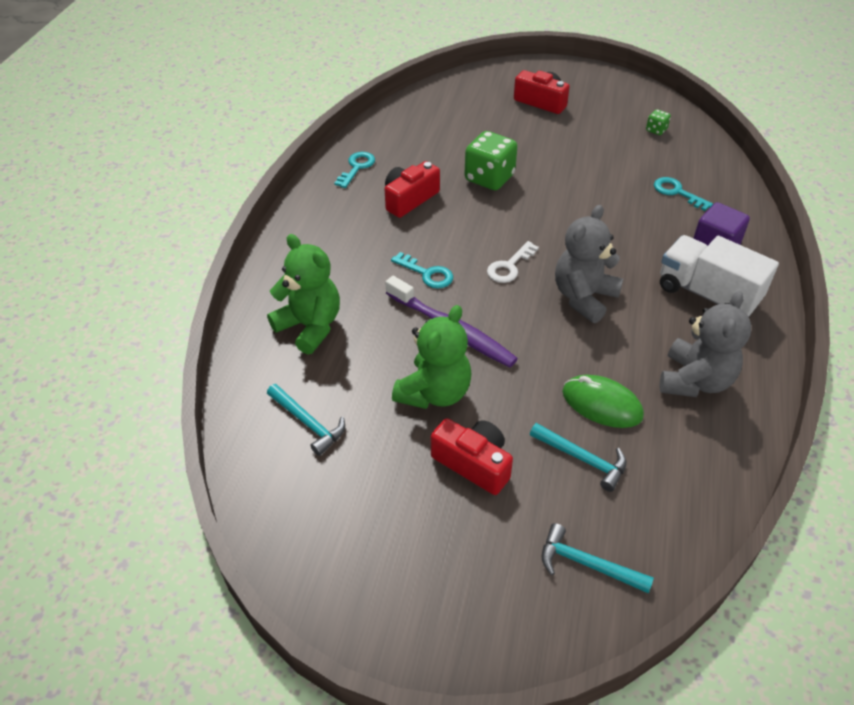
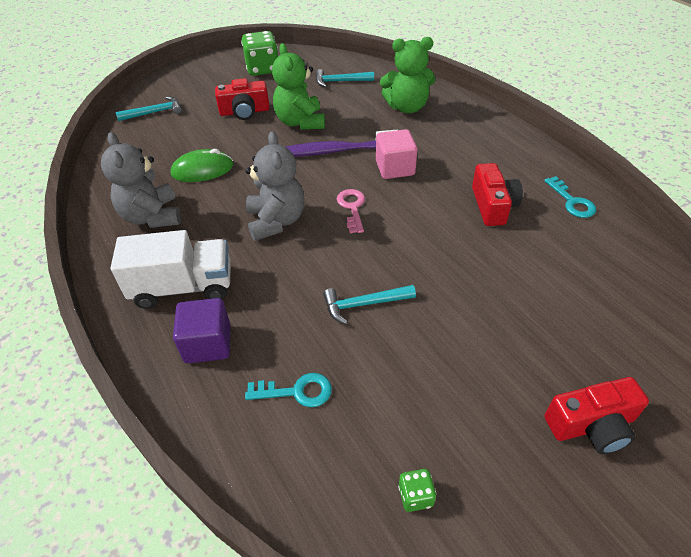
camera: 135 degrees right, 0 degrees up
(427, 274) = (395, 168): turquoise key -> pink cube
(489, 178) = (473, 269): green dice -> green dice (263, 69)
(509, 266) = (352, 208): white key -> pink key
(582, 459) = (190, 142): turquoise hammer -> turquoise hammer (364, 304)

